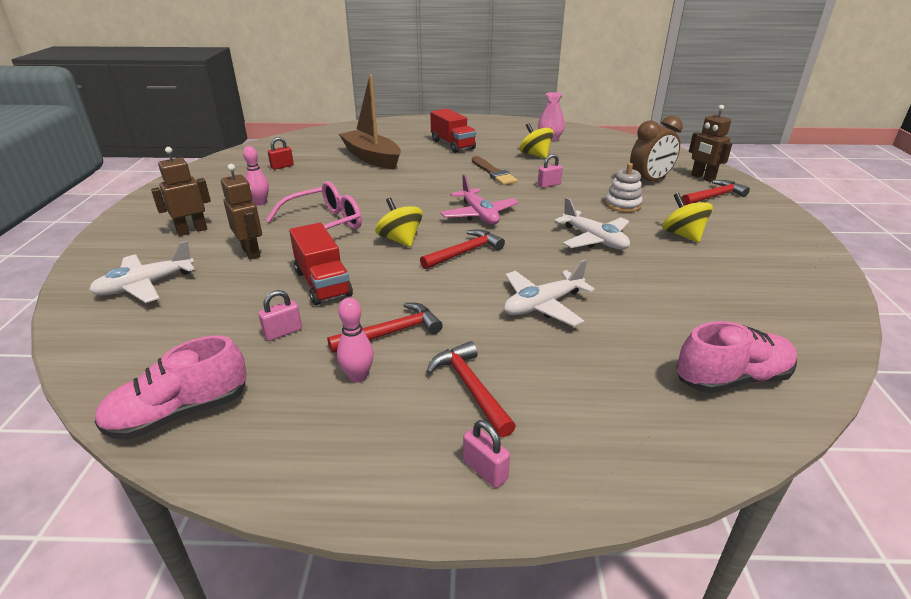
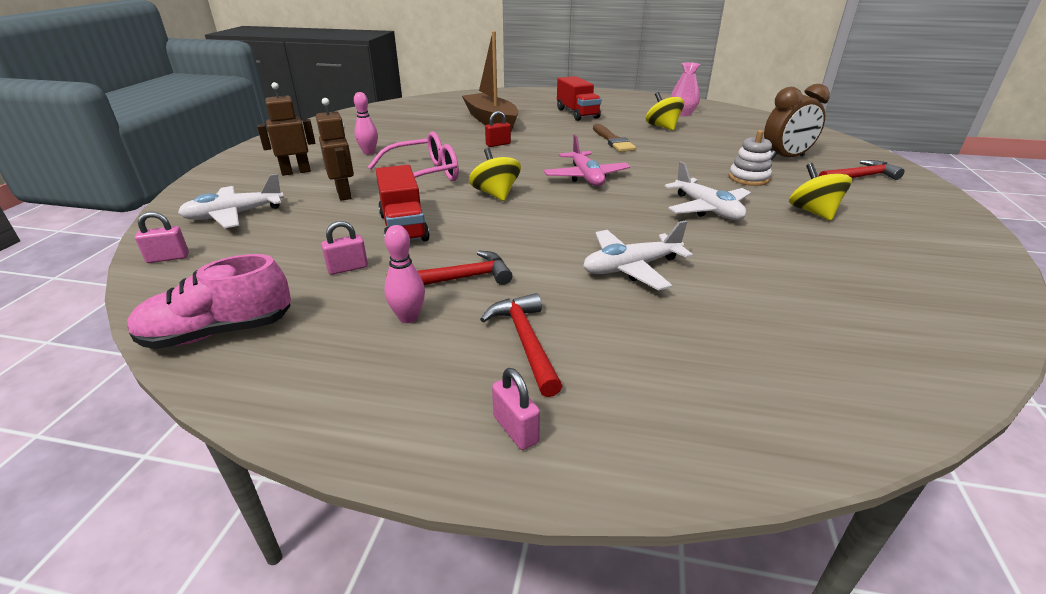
camera: 10 degrees right, 0 degrees up
(282, 166) = (401, 123): red padlock -> red padlock (498, 144)
(465, 252) = (560, 210): red hammer -> none
(549, 185) = (670, 155): pink padlock -> pink padlock (168, 258)
(702, 178) = (849, 158): brown robot -> none
(731, 379) = (842, 367): pink shoe -> none

